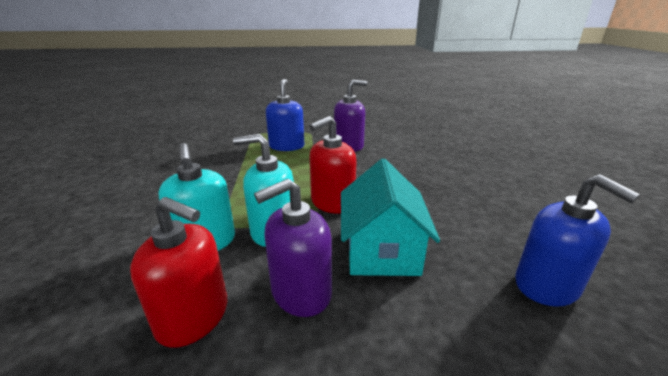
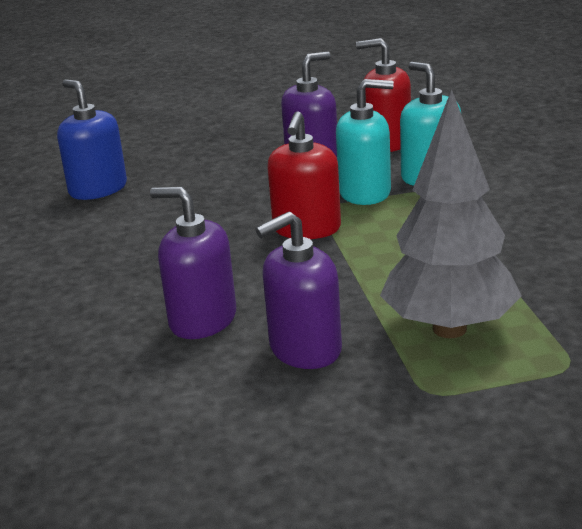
camera: 175 degrees right, 0 degrees up
(286, 146) = (449, 328): blue soap dispenser -> grey tree
(332, 202) = (306, 229): red soap dispenser -> red soap dispenser turned 150 degrees clockwise
(381, 250) = (242, 193): turquoise house -> none
(395, 159) = (202, 320): none -> purple soap dispenser

